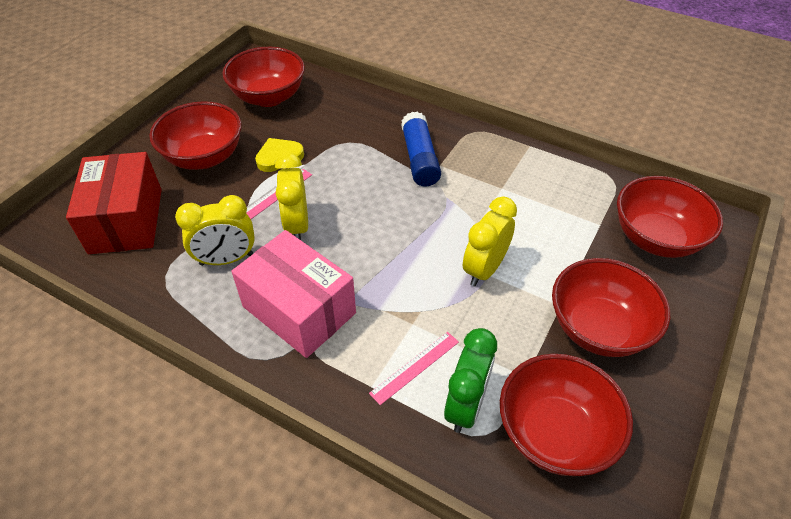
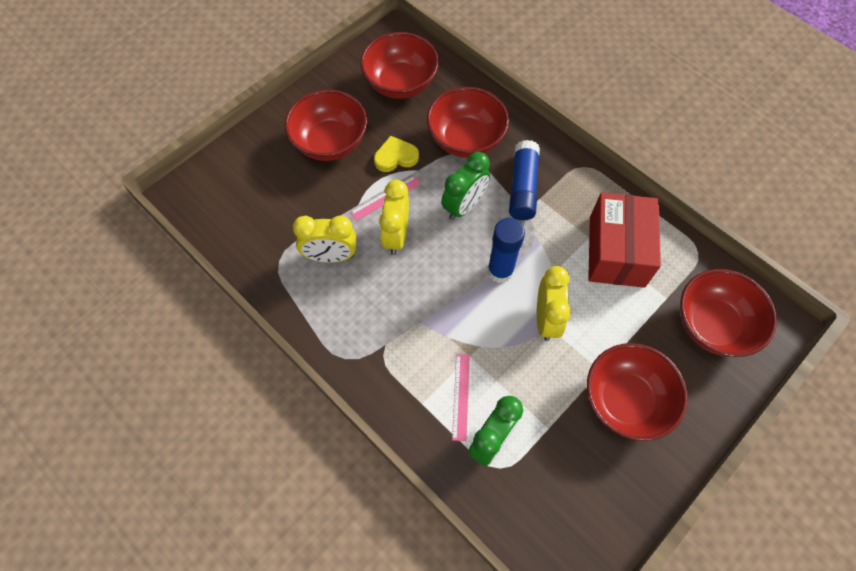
camera: 15 degrees right, 15 degrees up
(126, 220) = (255, 197): red box -> red box (616, 251)
(299, 310) = (380, 320): pink box -> none
(363, 185) = (464, 206): none -> green clock
(415, 367) = (461, 396): pink ruler -> pink ruler turned 60 degrees counterclockwise
(420, 235) = (500, 271): none -> blue glue stick
(484, 269) = (546, 319): yellow clock -> yellow clock turned 135 degrees clockwise
(555, 433) = (555, 482): red bowl -> red bowl (466, 139)

